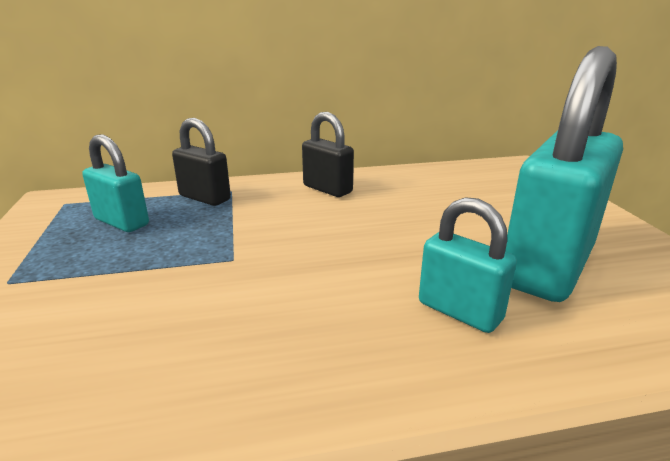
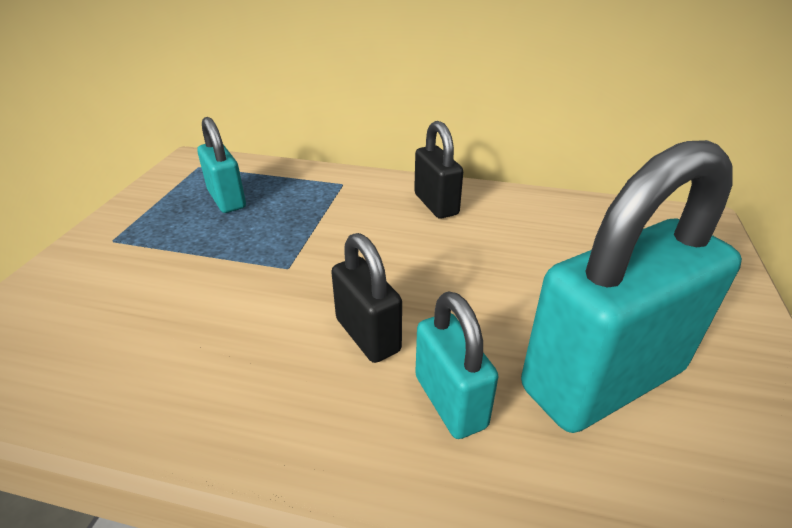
camera: 25 degrees right, 10 degrees up
(204, 198) = (312, 188): black padlock -> black padlock (367, 335)

